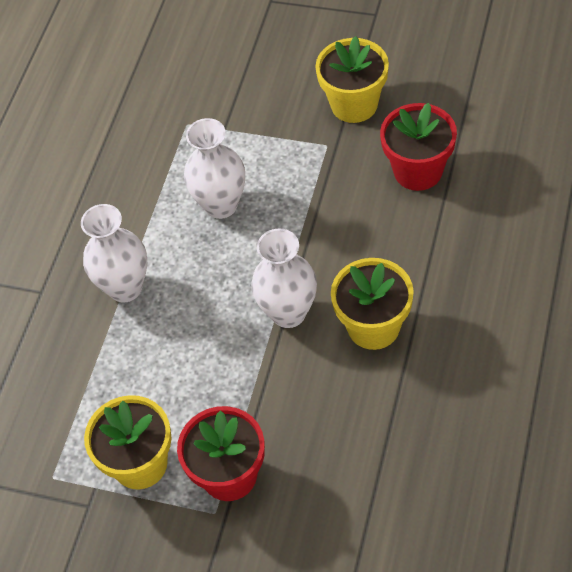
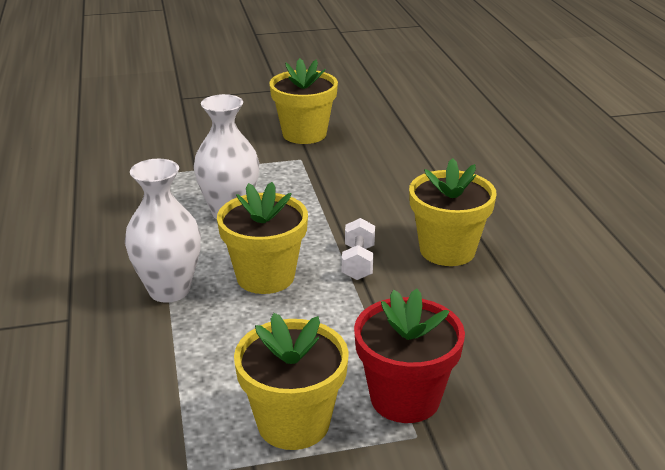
camera: 35 degrees left, 25 degrees down
(205, 300) = (265, 276): none -> yellow flower pot
(288, 312) = (358, 263): white vase -> white dumbbell
(418, 171) = (394, 156): red flower pot -> none

